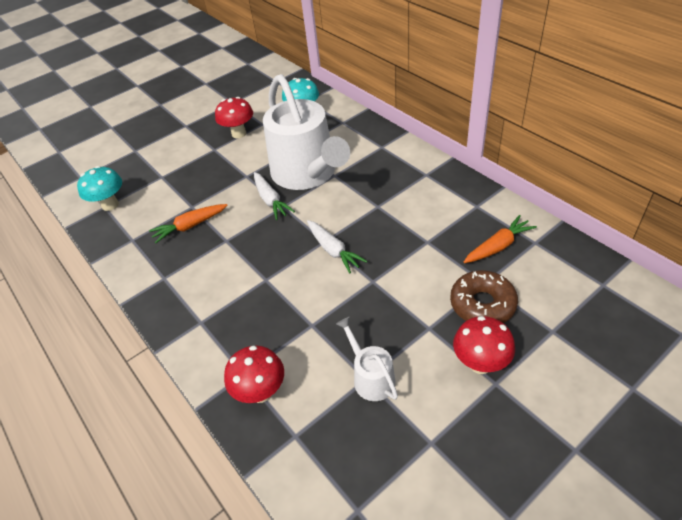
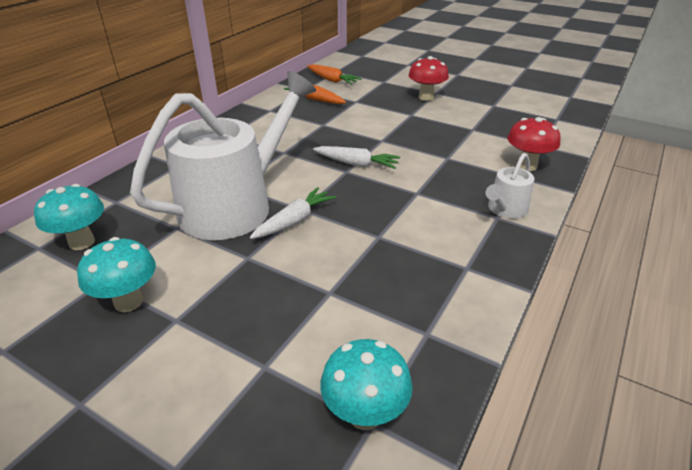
camera: 115 degrees left, 10 degrees down
(190, 226) = (370, 278): orange carrot -> orange carrot (332, 80)
(239, 133) = (128, 302): red mushroom -> turquoise mushroom
(333, 250) = (356, 164): white carrot -> white carrot turned 75 degrees clockwise
(371, 377) = (470, 127): white watering can -> white watering can (505, 209)
(482, 304) = (376, 100): brown donut -> none

